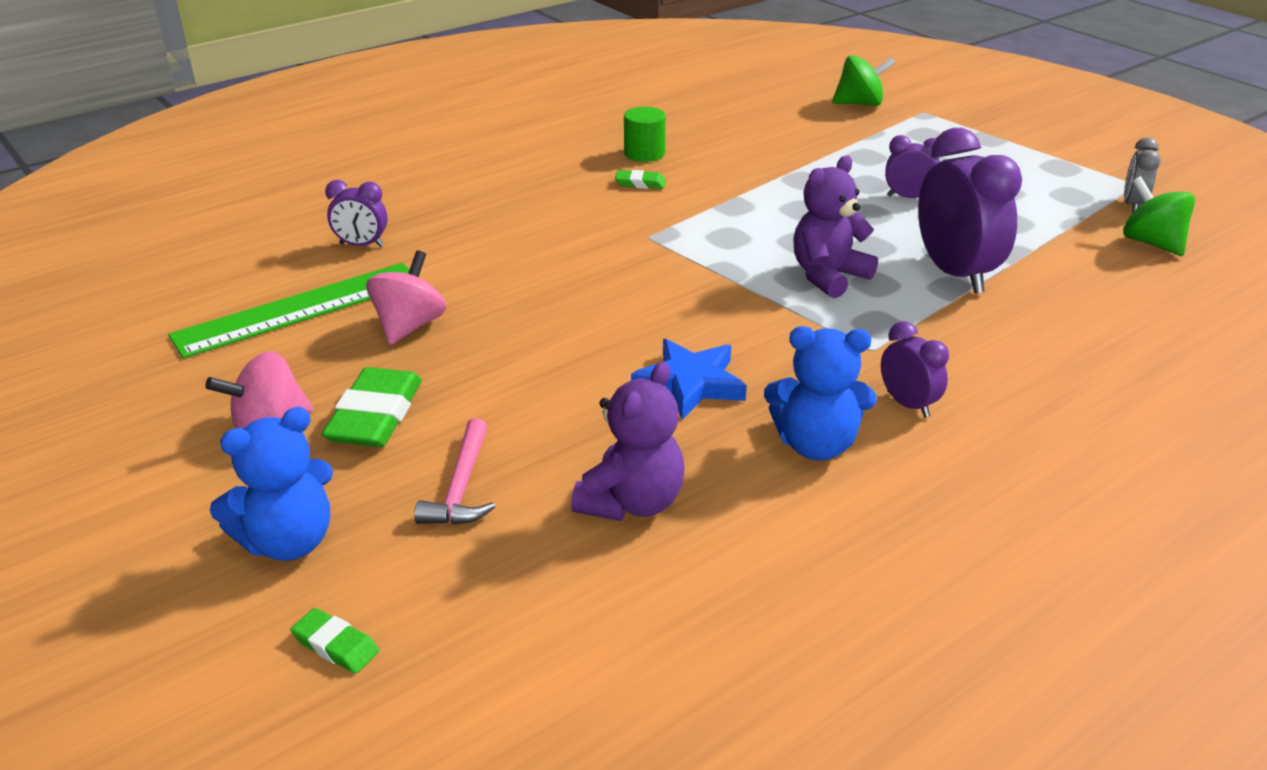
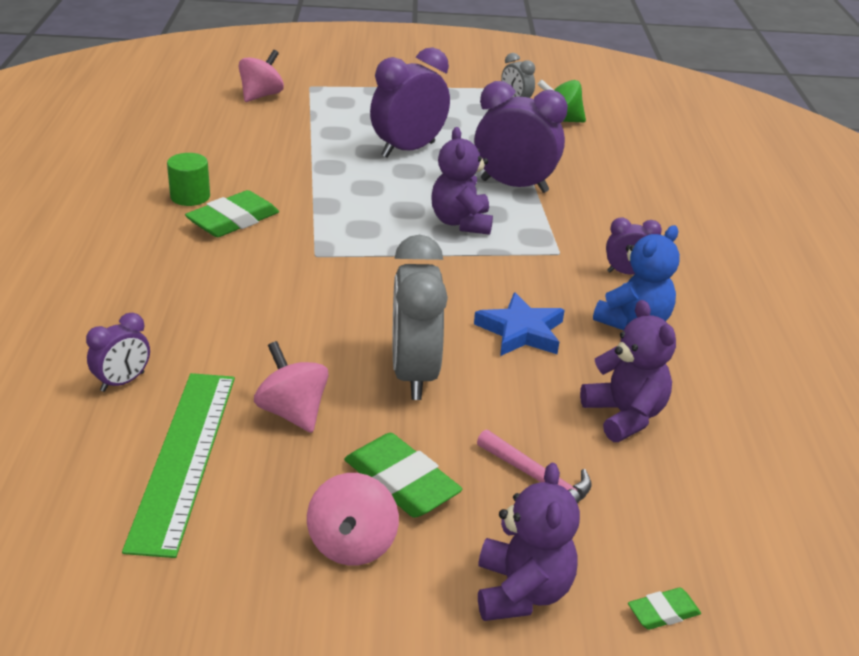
camera: 55 degrees left, 0 degrees up
(288, 541) = (521, 591): blue teddy bear -> purple teddy bear
(538, 357) = (414, 374): none -> grey clock
(640, 183) = (233, 220): green eraser -> green eraser, size x1.94
(860, 104) = (261, 95): green spinning top -> pink spinning top
(908, 198) = (408, 150): purple clock -> purple clock, size x1.94

